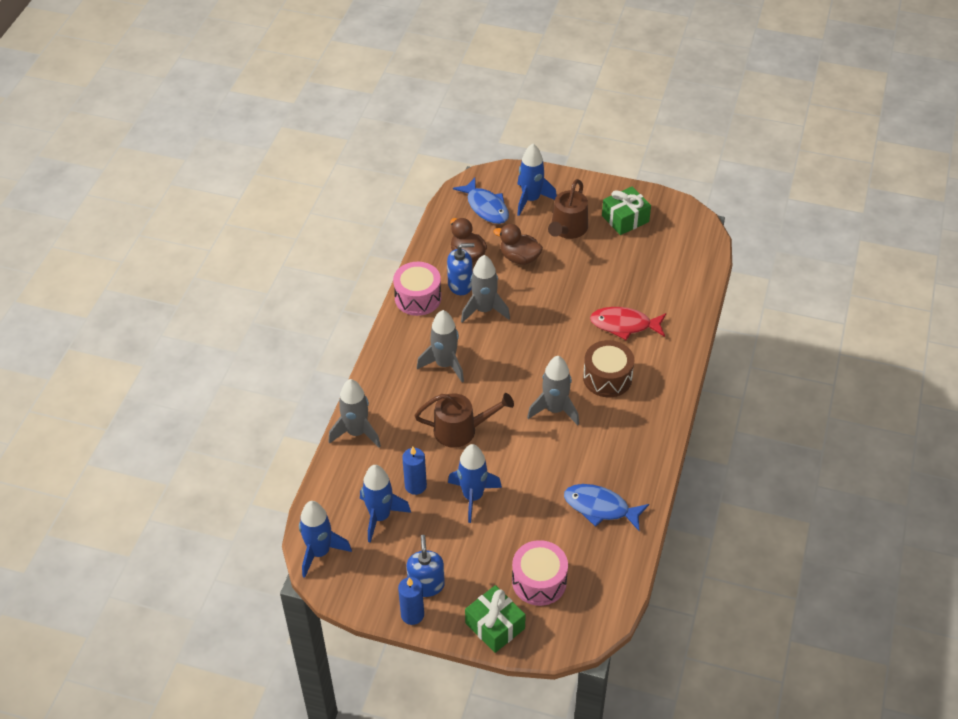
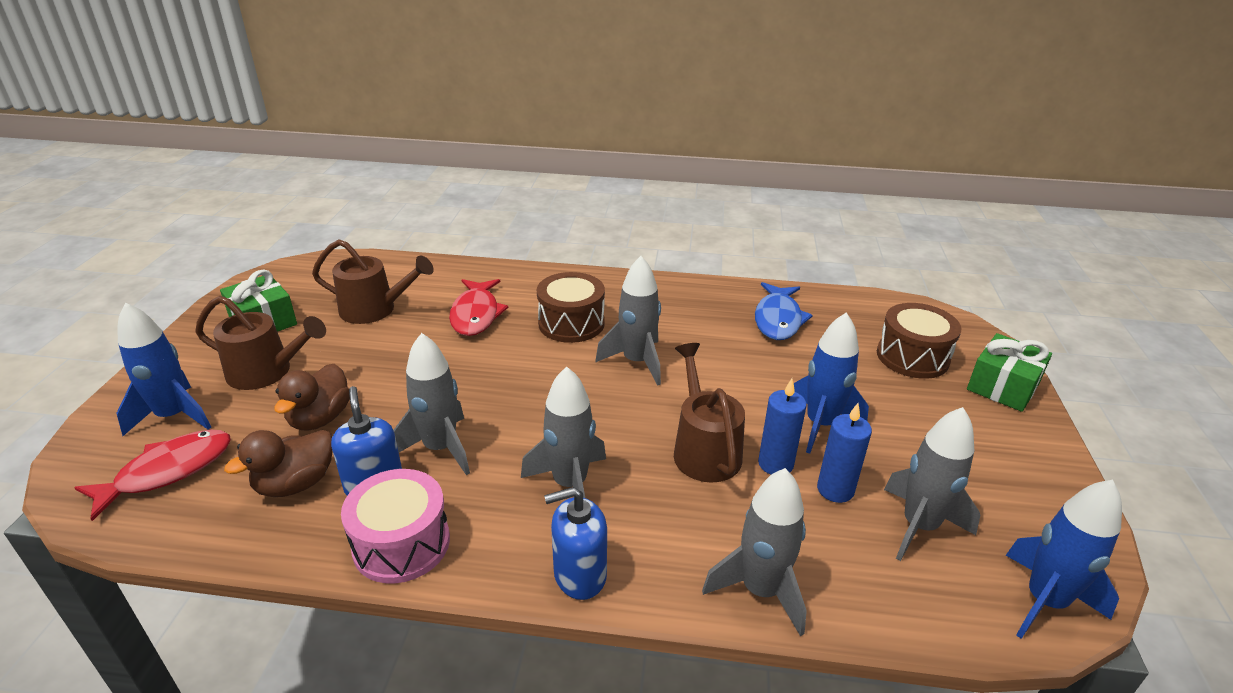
camera: 100 degrees left, 15 degrees down
(380, 517) = (919, 526): blue rocket -> grey rocket
(412, 615) = (1055, 464): blue candle -> blue candle (775, 464)
(426, 585) = (997, 455): blue soap dispenser -> blue soap dispenser (579, 574)
(486, 207) = (168, 472): blue fish -> red fish
(539, 581) = (912, 357): pink drum -> brown drum
(635, 271) = (375, 310): none -> brown watering can

